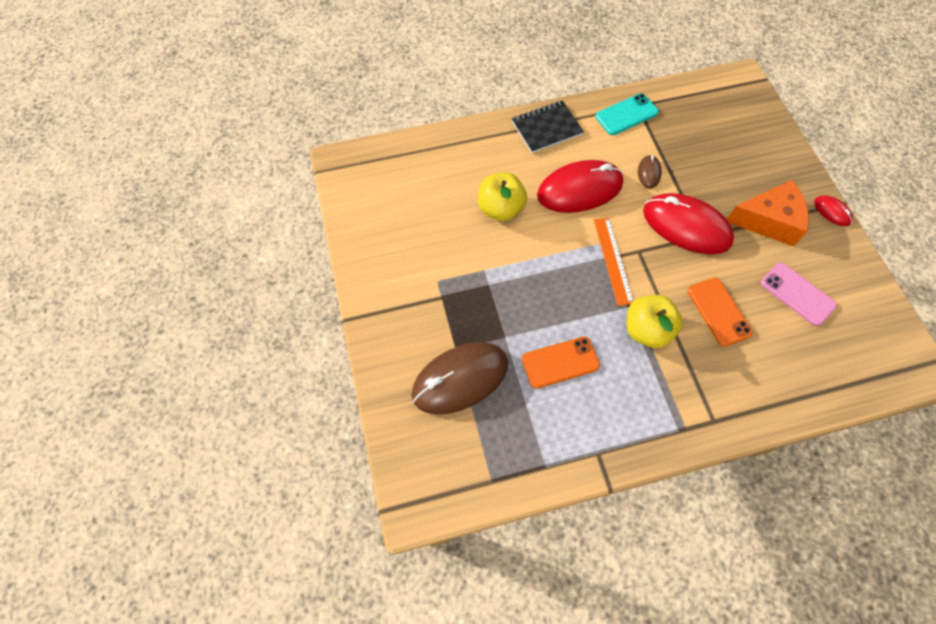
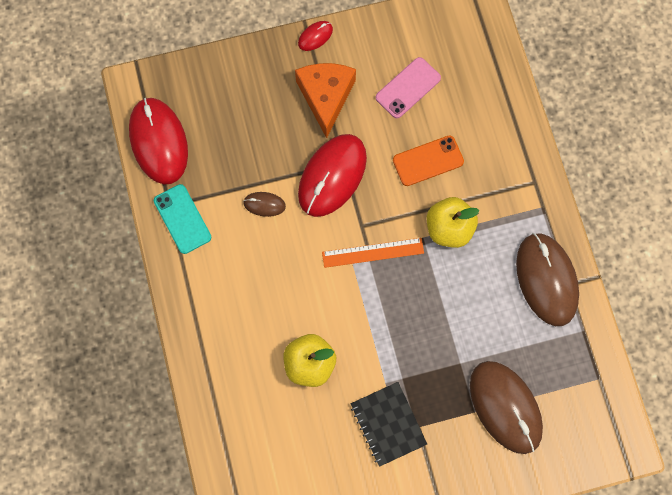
camera: 90 degrees left, 10 degrees up
(546, 128) = (199, 309): black notebook -> black notebook (388, 424)
(560, 362) = (485, 312): orange phone -> none
(579, 189) = (285, 278): red mouse -> red mouse (159, 142)
(601, 428) = (546, 280): none -> brown mouse

